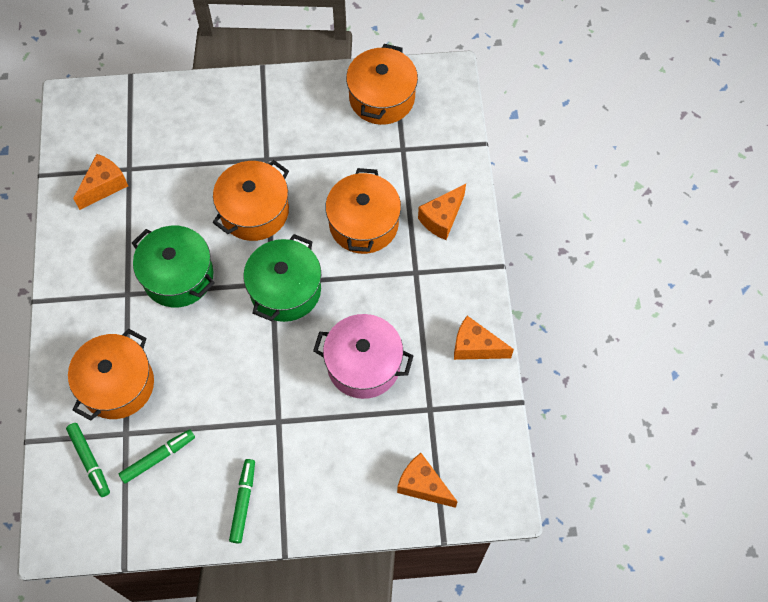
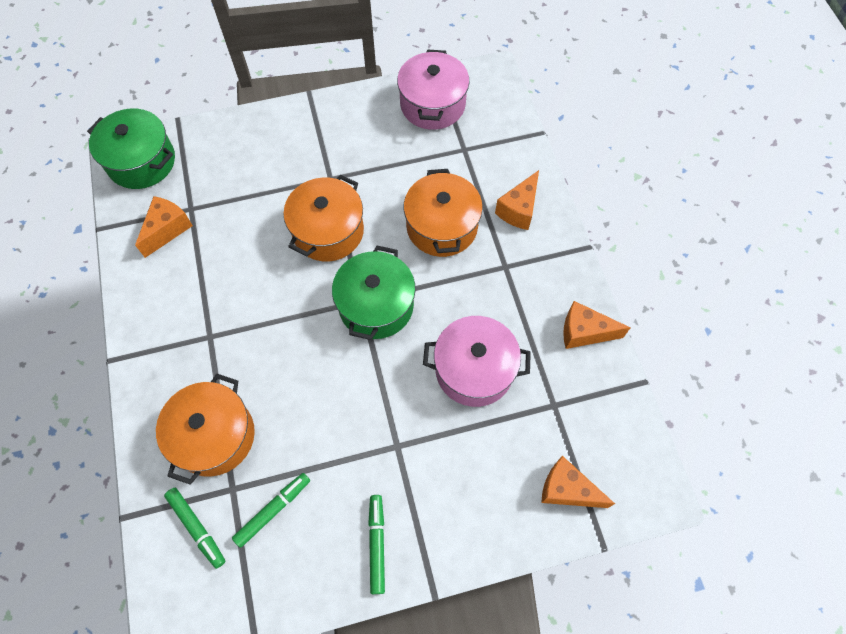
camera: 10 degrees left, 0 degrees up
(178, 276) = (261, 309): green pot -> green pot (141, 162)
(382, 98) = (432, 104): orange pot -> pink pot

